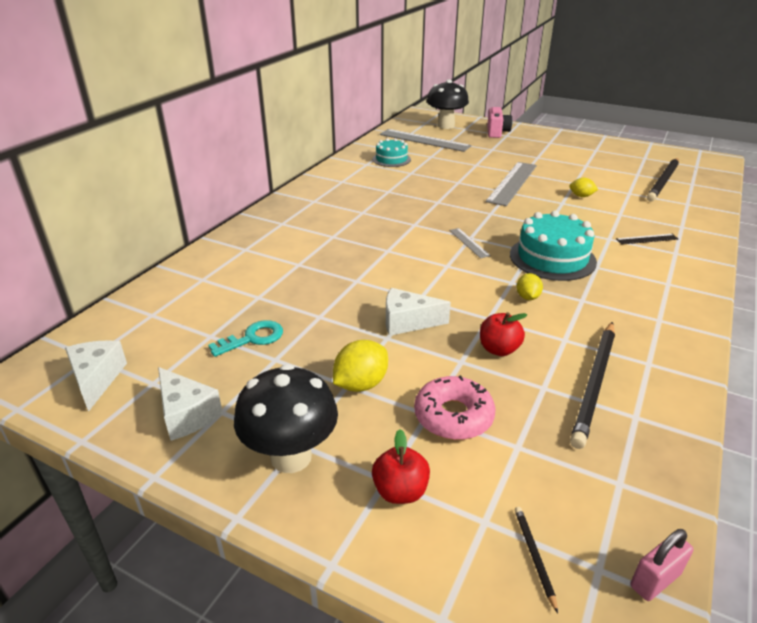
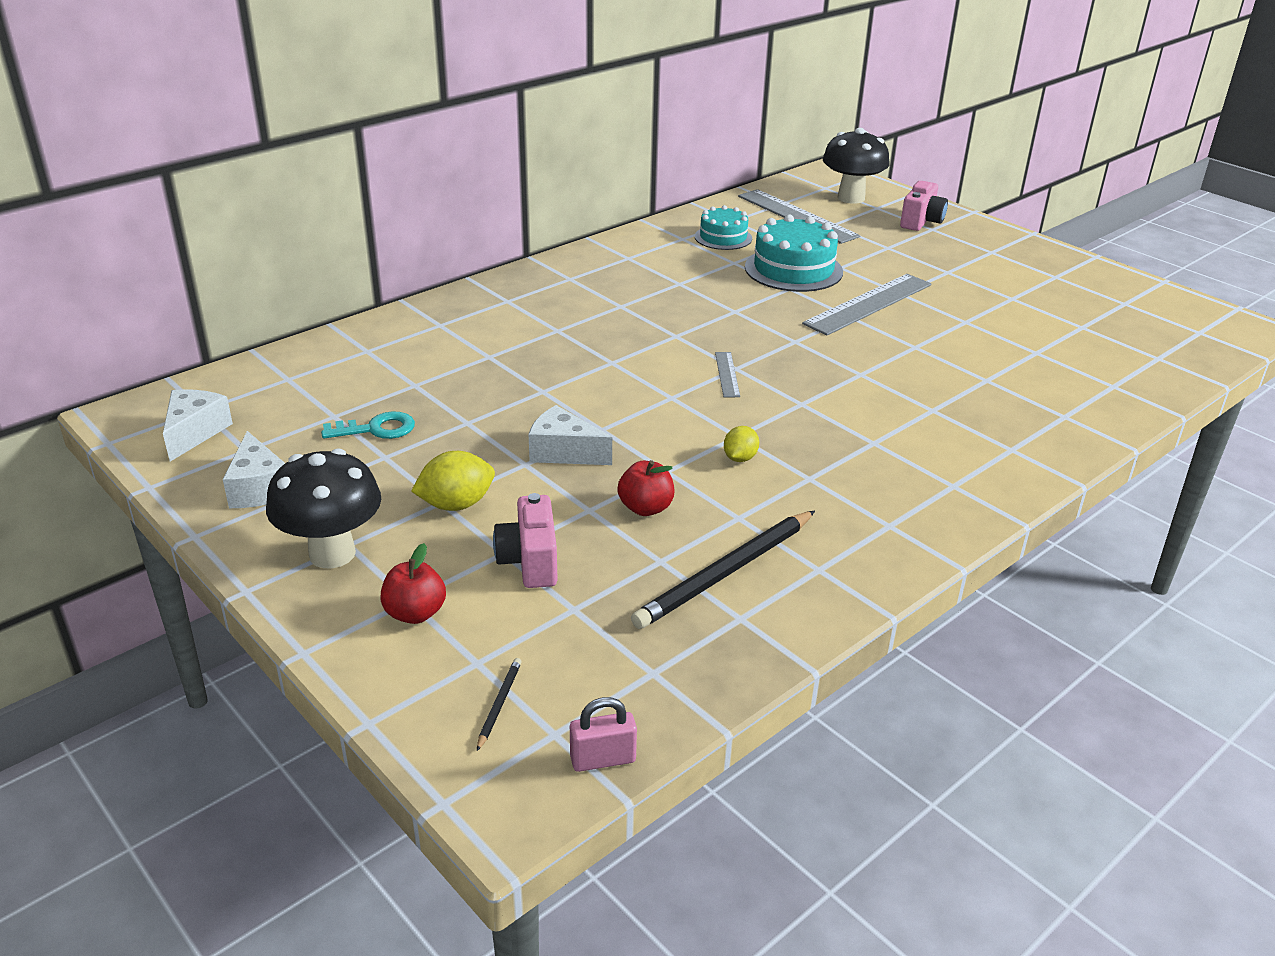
camera: 20 degrees right, 0 degrees up
(453, 416) = (530, 562): pink donut -> pink camera
(552, 258) = (822, 418): turquoise cake -> turquoise cake (793, 269)
(581, 196) = (954, 343): yellow lemon -> none
(647, 239) = (988, 422): black ruler -> none
(663, 181) = (1112, 345): black pencil -> none

